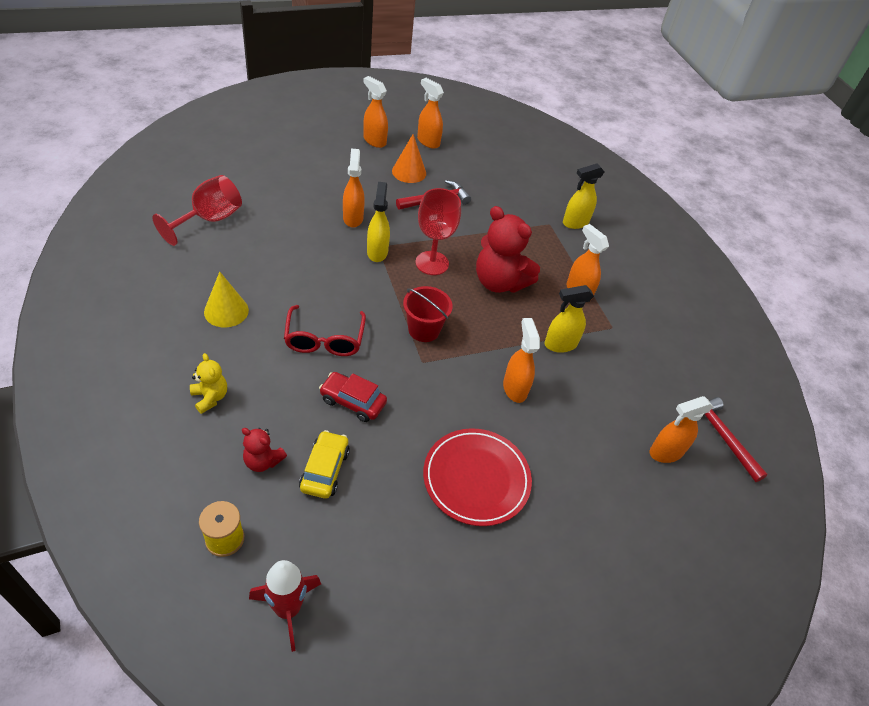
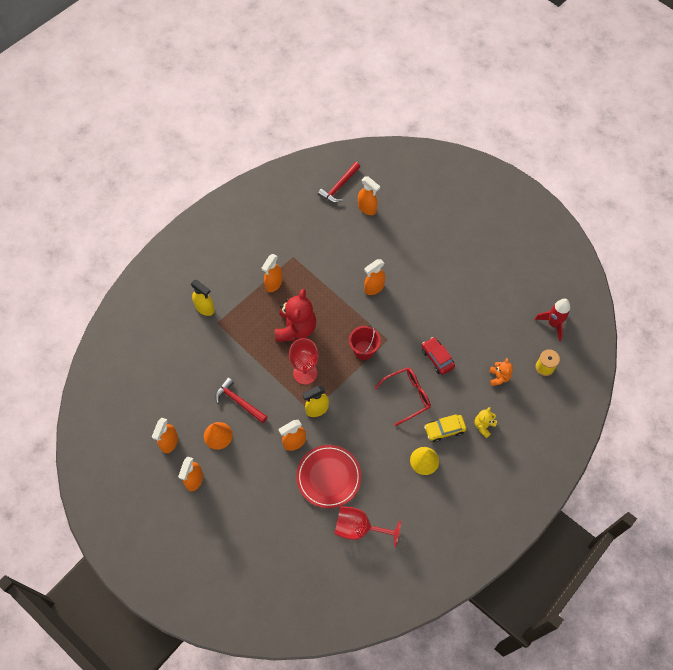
camera: 110 degrees left, 15 degrees up
(263, 461) = (499, 377): red teddy bear -> orange teddy bear
(325, 470) = (483, 348): yellow car -> yellow car (444, 430)
(353, 401) = (437, 358): red car -> red car turned 150 degrees clockwise
(476, 479) = (441, 282): red plate -> red plate (328, 477)
(560, 344) = (326, 278): yellow spray bottle -> none

